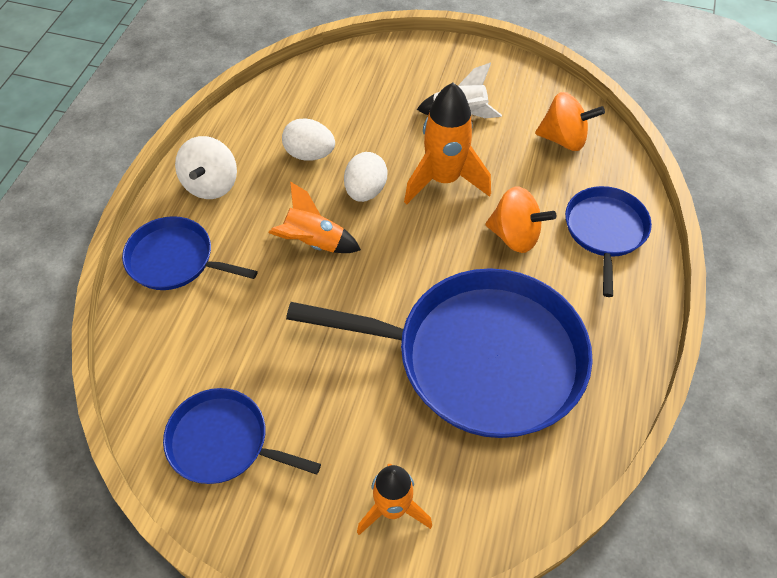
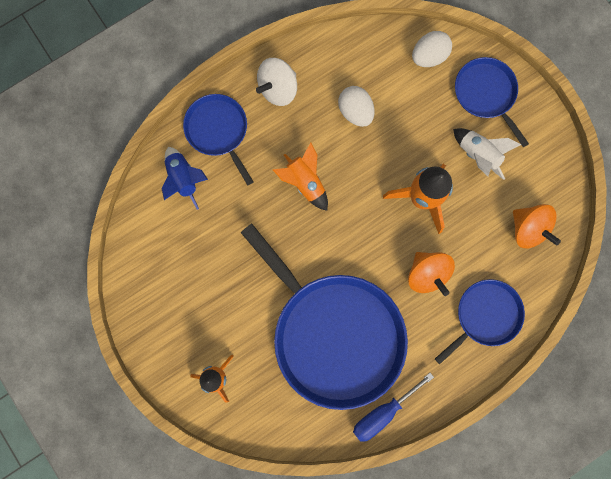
camera: 40 degrees right, 25 degrees up
(171, 330) = (184, 179): none -> blue rocket
(223, 442) = (163, 271): blue pan -> blue pan (486, 94)
(365, 191) = (366, 168): white egg -> white egg (429, 56)
(608, 393) = (383, 412): none -> blue screwdriver

